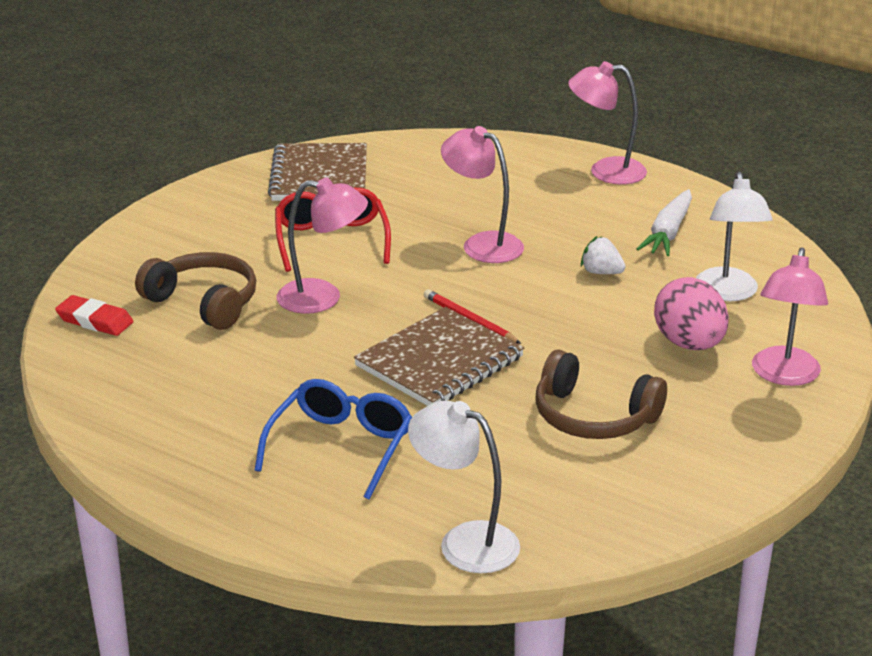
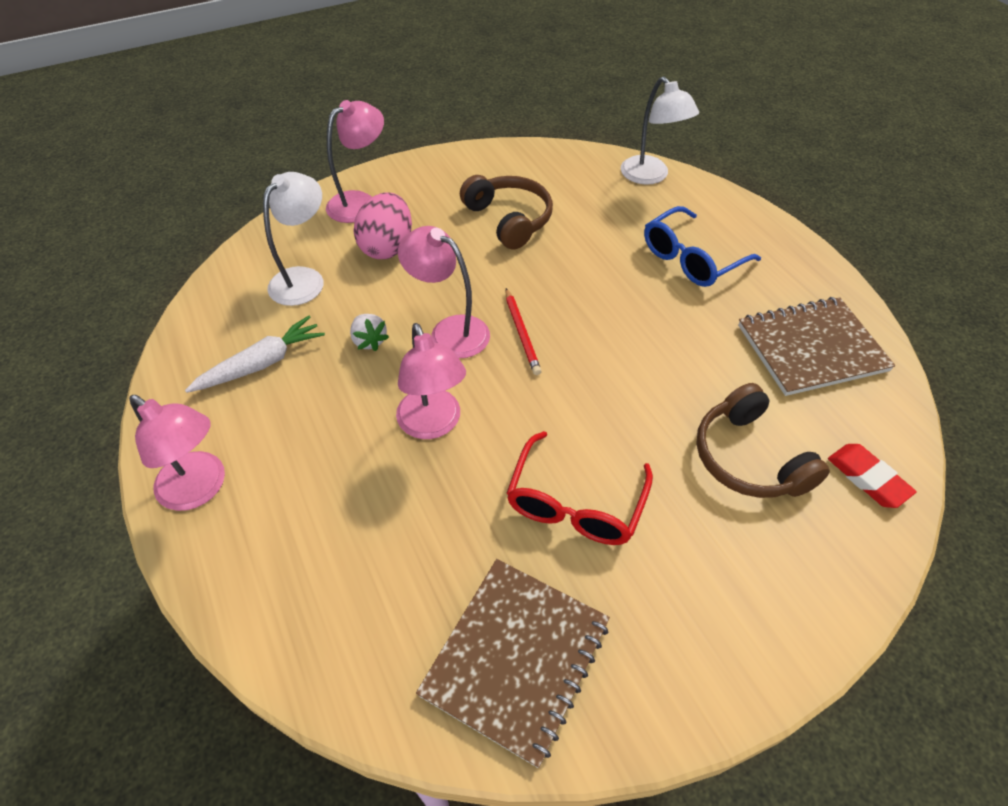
camera: 150 degrees left, 20 degrees up
(323, 298) = (630, 414): pink lamp -> pink lamp (449, 331)
(439, 361) = (576, 302): brown notebook -> brown notebook (811, 348)

